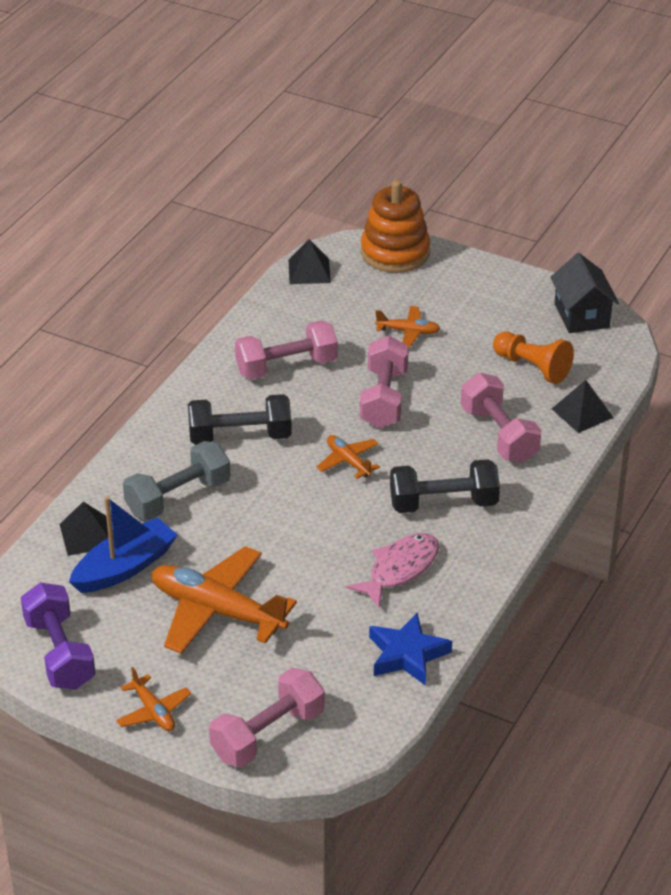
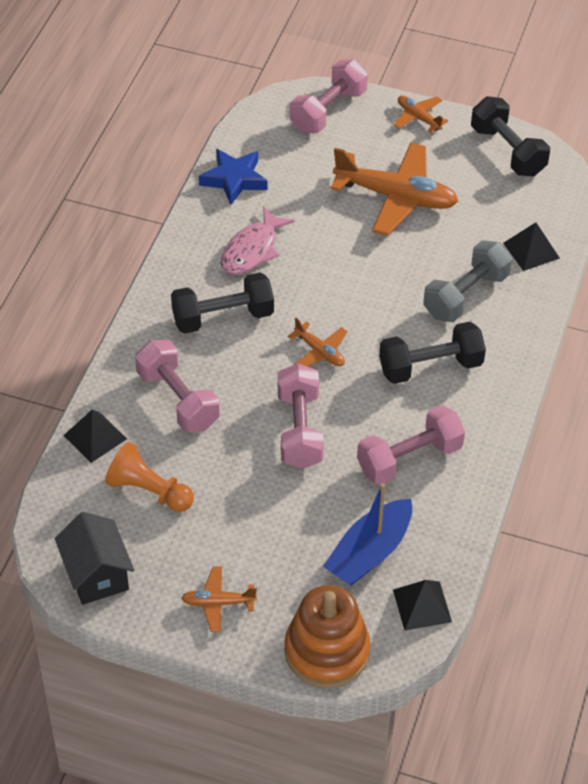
camera: 170 degrees right, 10 degrees up
(59, 653) = (508, 151): purple dumbbell -> black dumbbell
(125, 567) = (486, 225): blue boat -> blue boat (369, 552)
(408, 332) = (289, 524): orange plane -> orange plane (218, 603)

